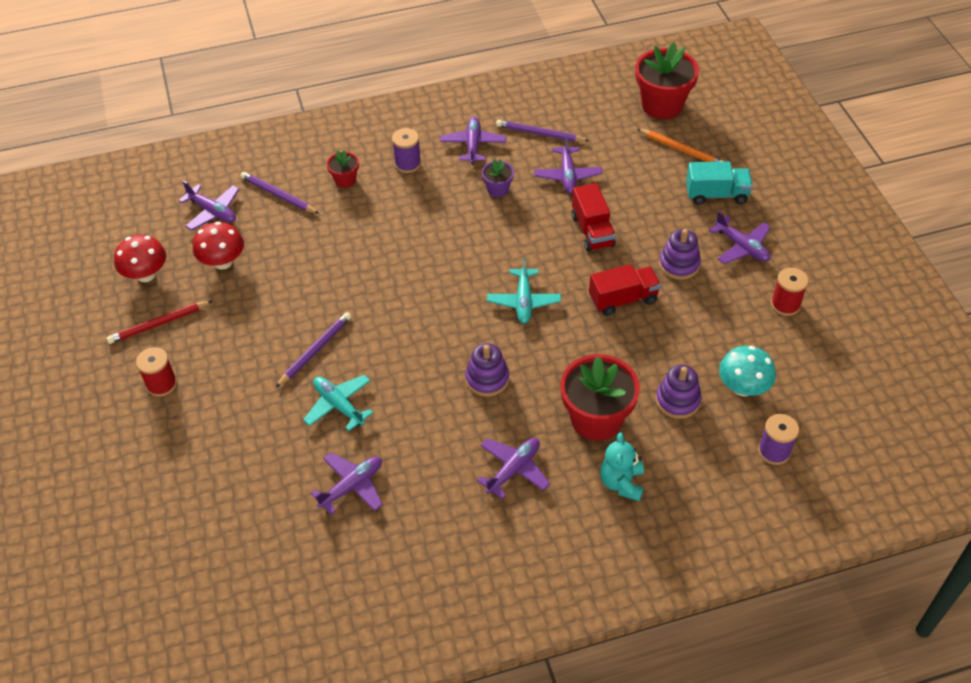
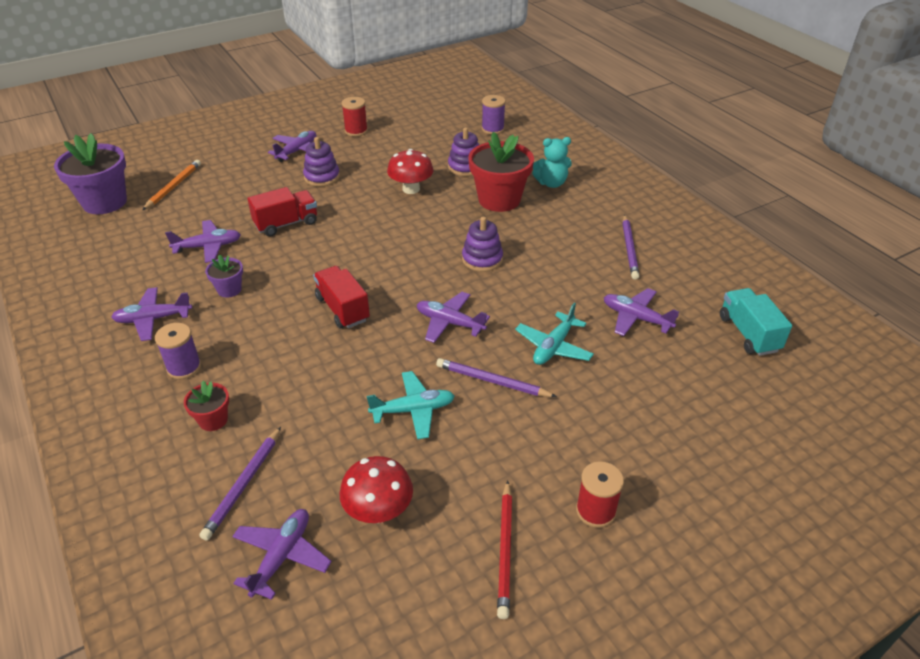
camera: 105 degrees left, 10 degrees down
(146, 274) = (421, 602): red mushroom -> red mushroom (411, 189)
(159, 324) = (505, 550): red pencil -> red pencil turned 45 degrees clockwise
(513, 469) = (567, 232): purple plane -> purple plane (450, 323)
(523, 301) = (384, 251): turquoise plane -> turquoise plane (413, 410)
(540, 134) = (139, 273): purple pencil -> purple pencil (629, 249)
(623, 299) = (368, 200): red truck -> red truck (342, 309)
(662, 105) = (105, 202): red flower pot -> purple flower pot
(716, 194) = (234, 166): turquoise truck -> turquoise truck (748, 334)
(743, 387) = (442, 143): turquoise mushroom -> none

